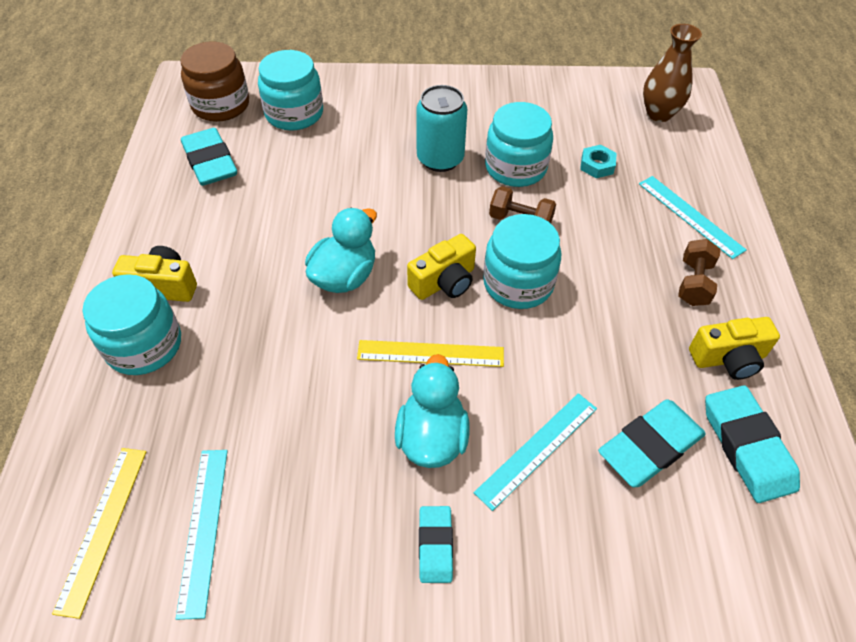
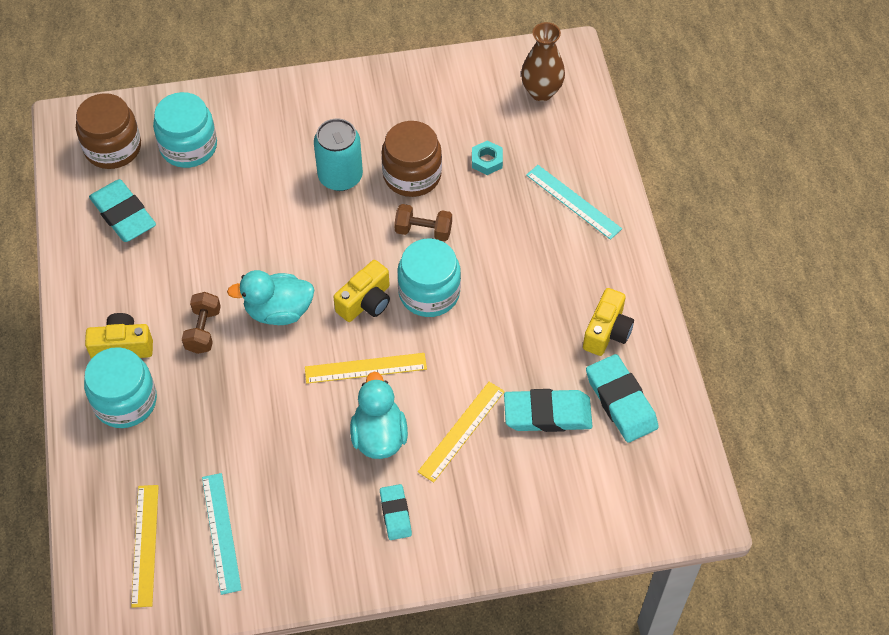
camera: 10 degrees left, 5 degrees up
(344, 276) = (278, 311): turquoise duck -> turquoise duck turned 120 degrees counterclockwise
(515, 167) = (412, 175): turquoise jar -> brown jar
(537, 449) = (461, 431): turquoise ruler -> yellow ruler
(650, 446) = (547, 414): turquoise eraser -> turquoise eraser turned 45 degrees clockwise
(694, 283) = (578, 268): brown dumbbell -> brown dumbbell (203, 330)
(728, 358) = (607, 332): yellow camera -> yellow camera turned 45 degrees counterclockwise

